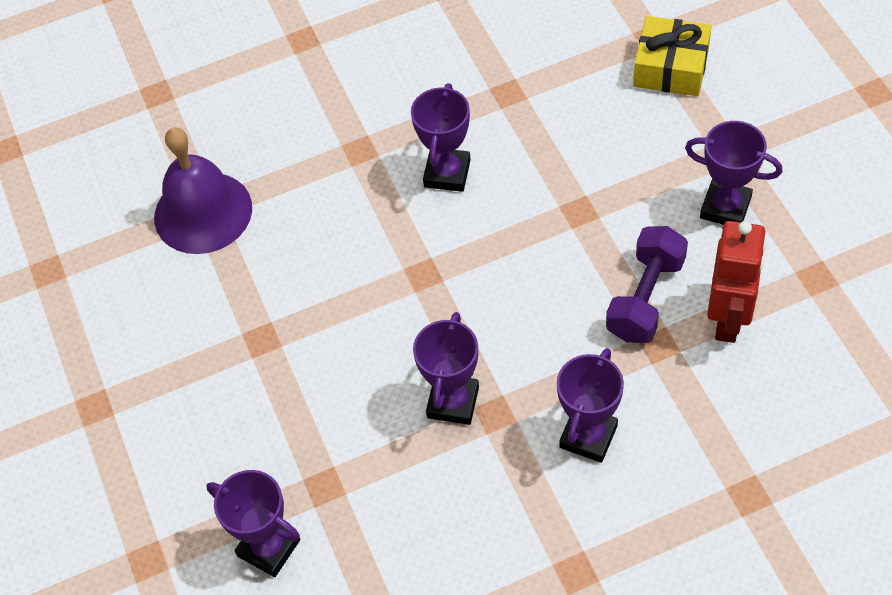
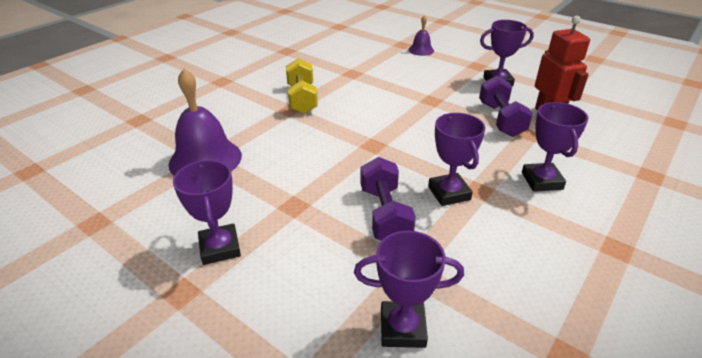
camera: 35 degrees left, 20 degrees down
(352, 400) = (385, 214): none -> purple dumbbell
(391, 131) = (302, 99): none -> yellow dumbbell
(447, 173) = (348, 105): purple trophy -> purple trophy (220, 248)
(671, 68) = (421, 50): yellow gift -> purple bell

